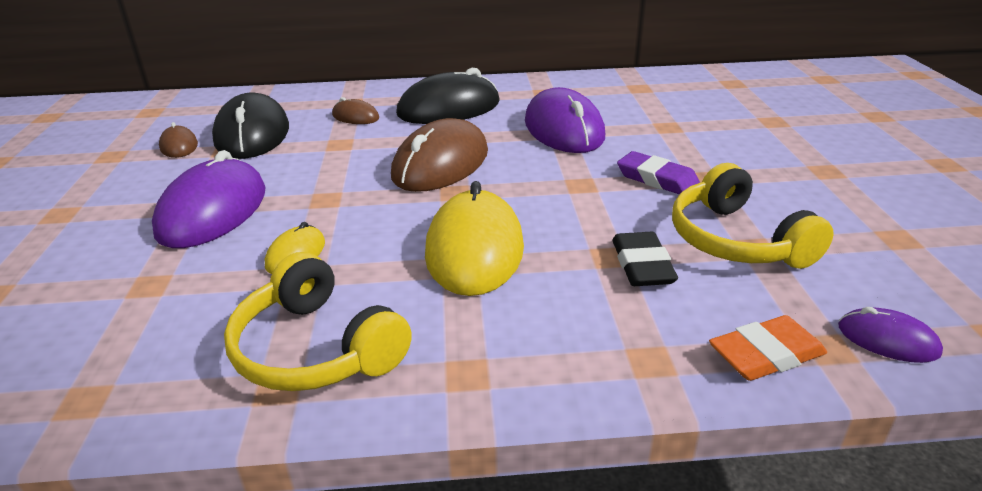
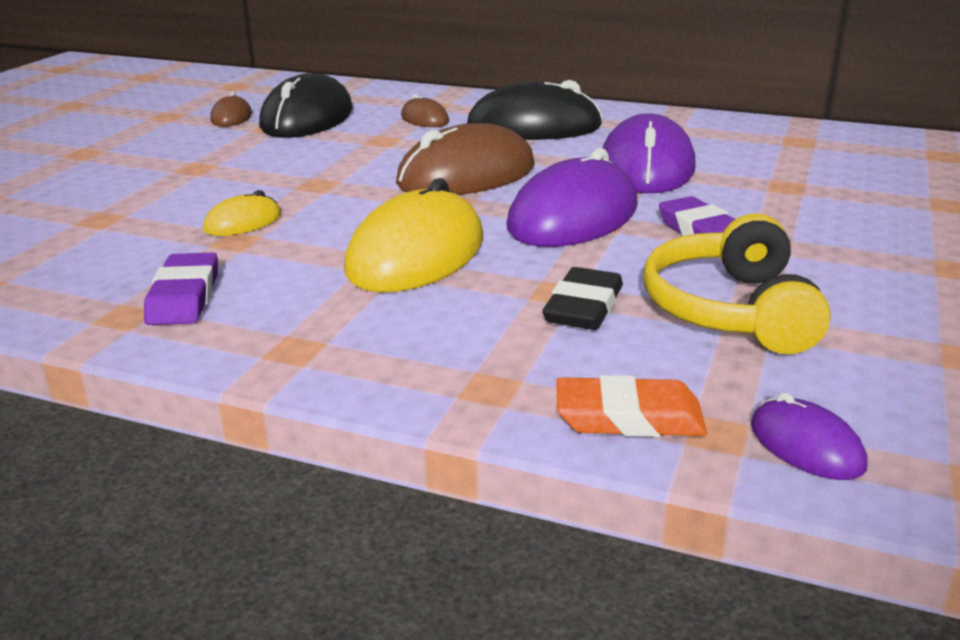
camera: 25 degrees right, 5 degrees down
(213, 211) = (207, 174): purple mouse -> purple mouse (573, 217)
(316, 348) = (184, 297): yellow headphones -> purple eraser

